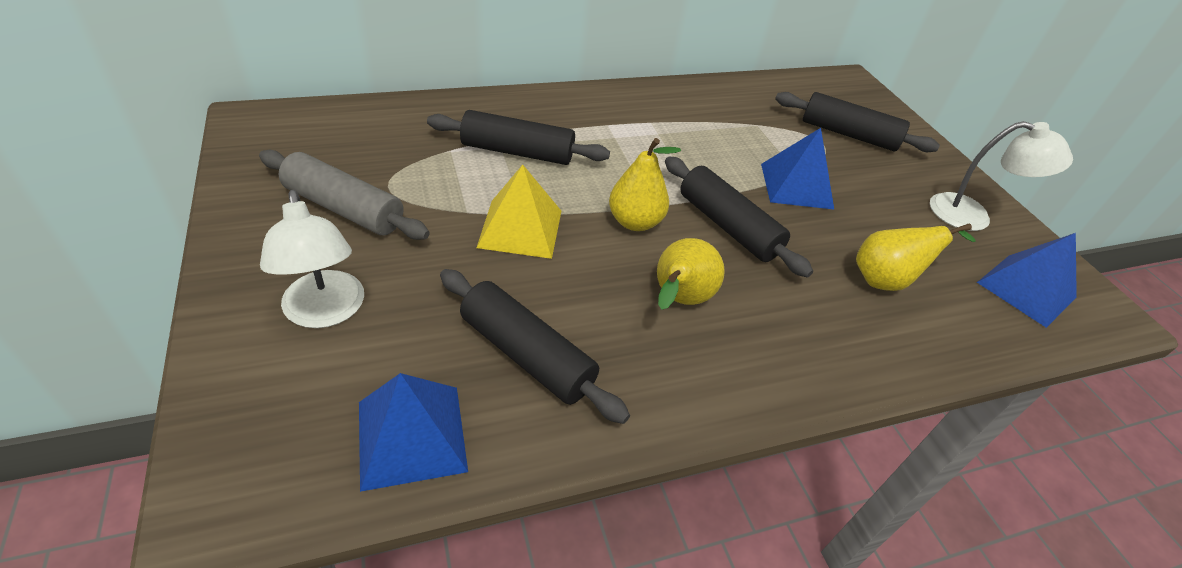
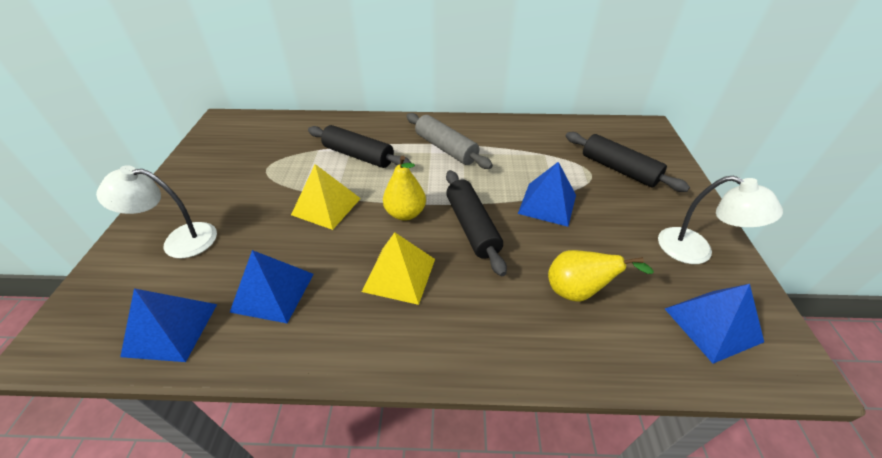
camera: 25 degrees right, 0 degrees up
(325, 312) = (179, 240): white lamp -> white lamp turned 90 degrees clockwise
(344, 208) = (232, 178): grey rolling pin -> grey rolling pin (446, 148)
(527, 355) = (273, 292): black rolling pin -> blue pyramid
(678, 300) = (399, 275): yellow pear -> yellow pyramid

